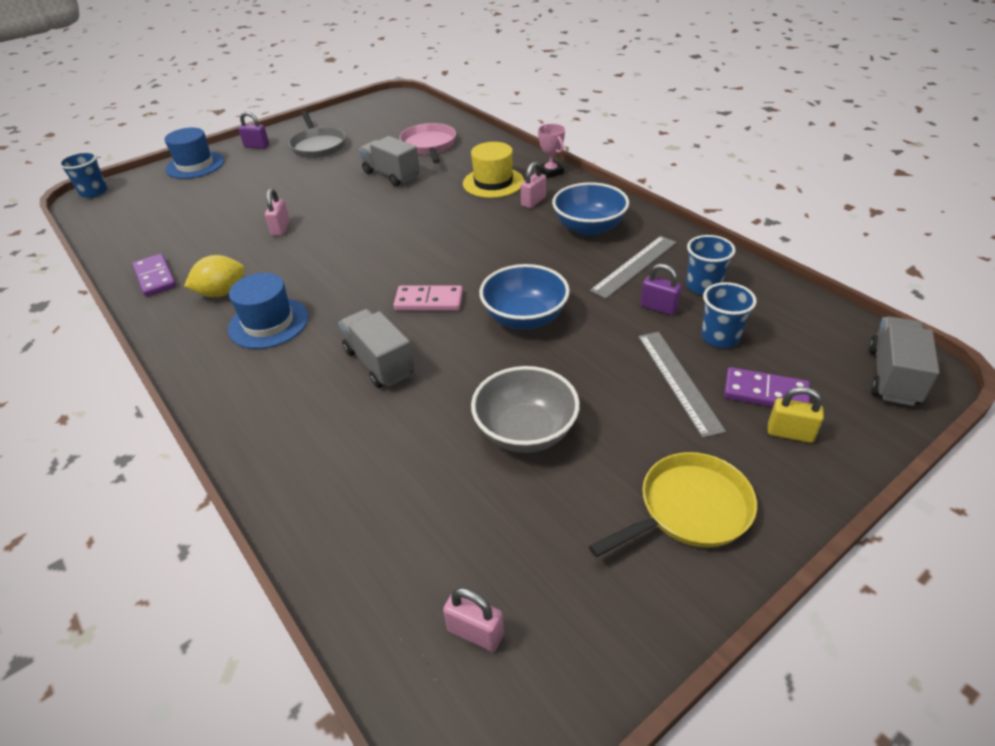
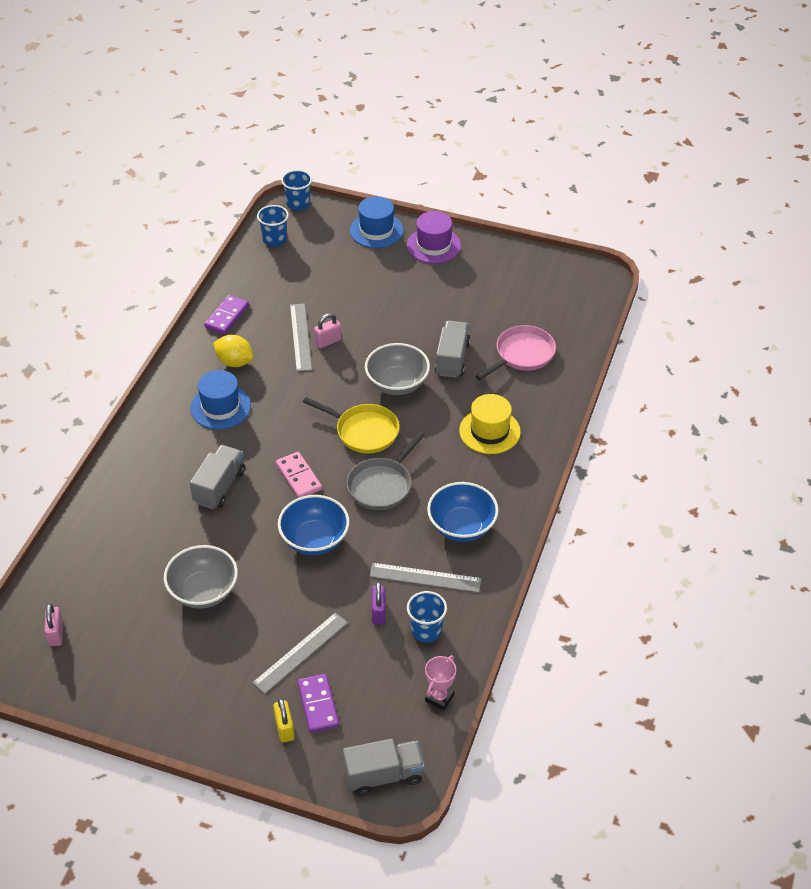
camera: 55 degrees right, 5 degrees up
(252, 241) = (300, 337): none -> grey ruler
(257, 146) = (433, 245): purple padlock -> purple hat
(318, 145) = (465, 283): grey pan -> grey pan (382, 485)
(383, 209) = (397, 384): none -> grey bowl
(533, 201) = (477, 472): pink padlock -> none
(551, 172) = (537, 461): pink trophy -> pink trophy (439, 697)
(689, 509) = (187, 695): yellow pan -> yellow pan (363, 431)
(720, 337) = (366, 661): blue cup -> blue cup (274, 239)

